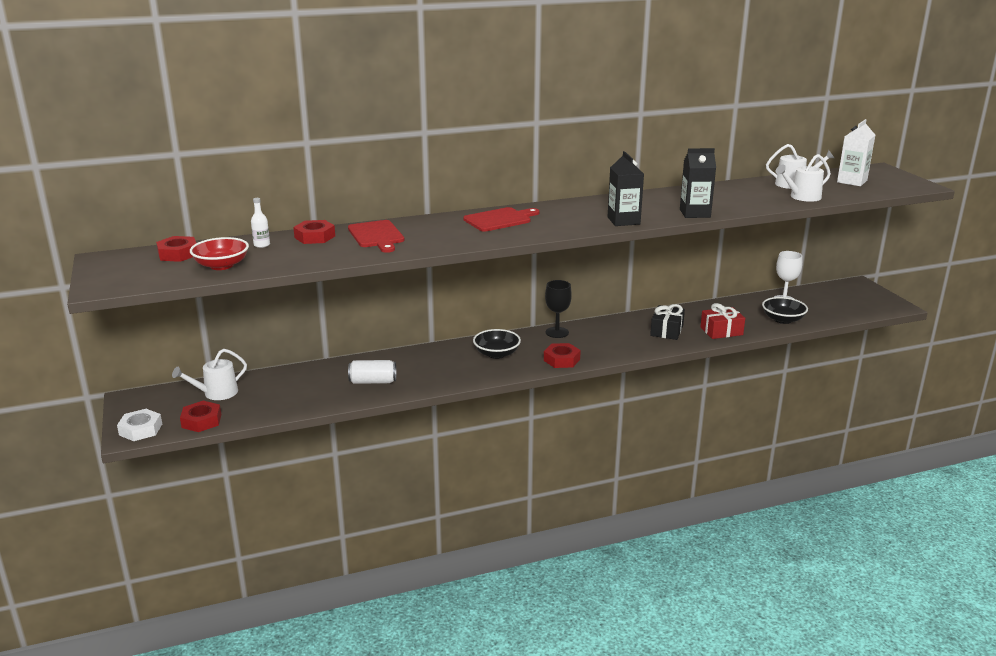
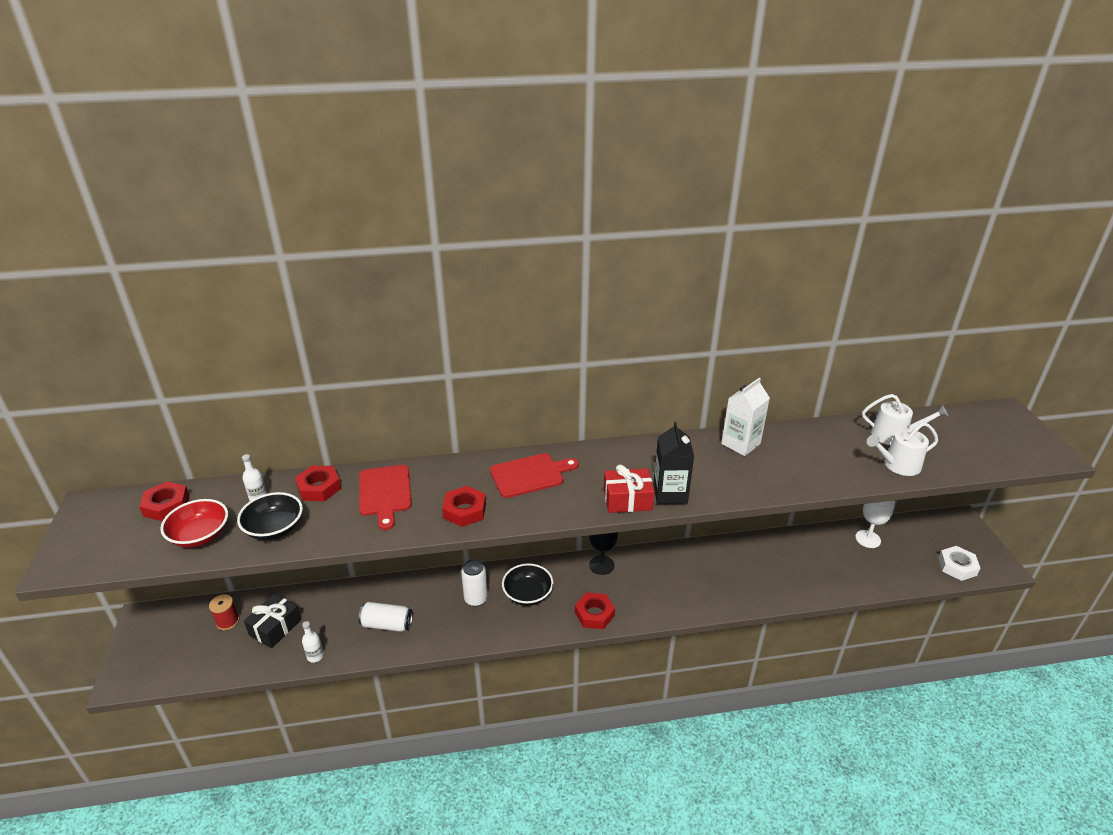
camera: 10 degrees right, 10 degrees up
(140, 429) = (136, 672): white nut -> white nut (957, 566)
(201, 421) = (198, 666): red nut -> red nut (464, 510)
(216, 393) = (228, 621): white watering can -> red spool
(313, 405) = (315, 656): none -> white bottle
(450, 360) = (476, 599): none -> white can
(666, 330) = (722, 577): black gift -> black gift (275, 627)
(695, 213) = (758, 487): black carton -> none
(721, 331) = (784, 586): red gift -> red gift (627, 499)
(783, 320) = (859, 574): black bowl -> black bowl (274, 528)
(852, 181) = (967, 436): white carton -> white carton (740, 444)

